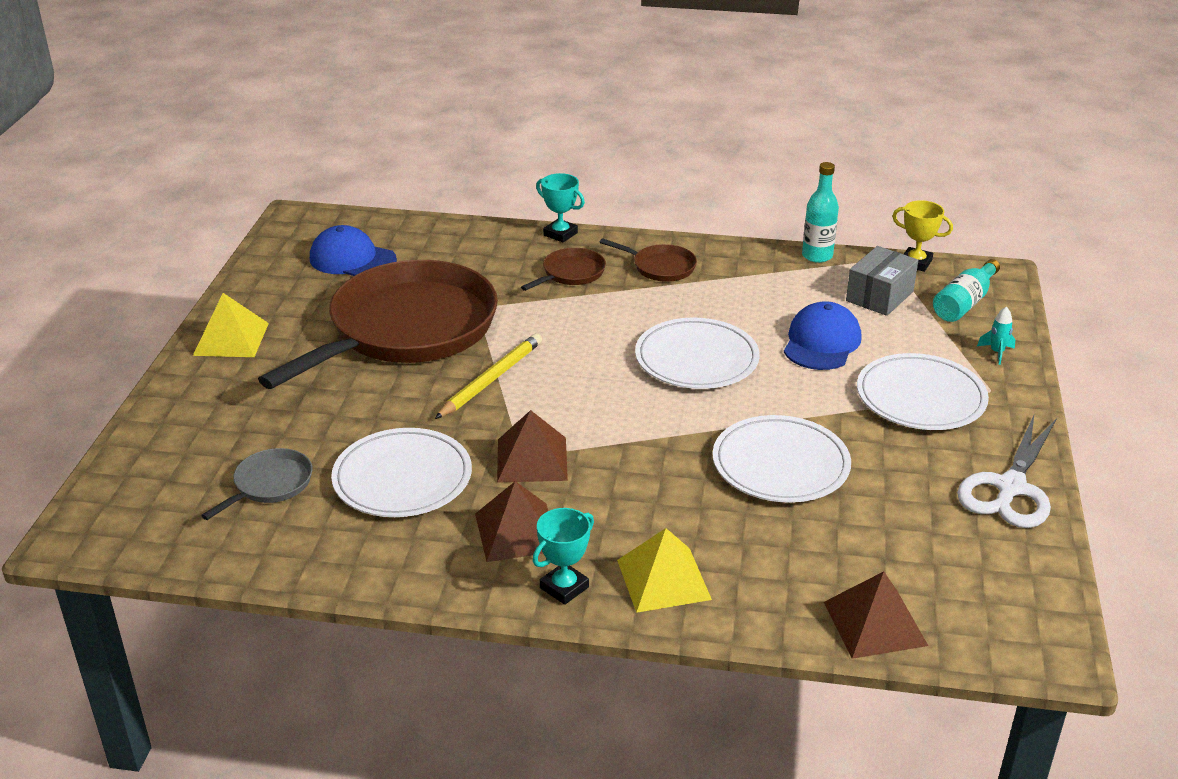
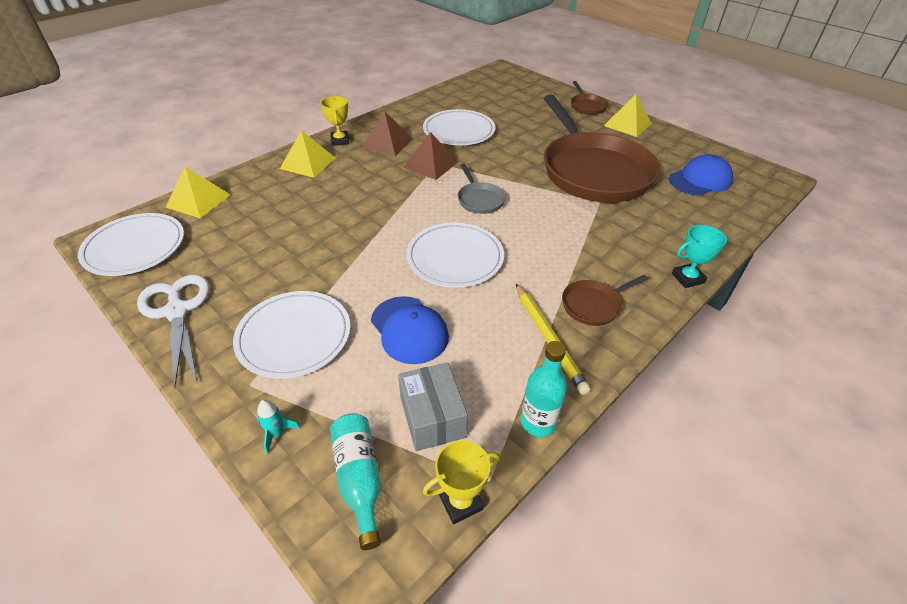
camera: 125 degrees right, 10 degrees up
(270, 485) = (491, 105): grey pan -> grey pan (479, 199)
(491, 379) = (514, 178): yellow pencil -> yellow pencil (548, 339)
(564, 587) = (340, 140): turquoise trophy -> yellow trophy
(571, 273) = (617, 256): brown pan -> brown pan (587, 106)
(780, 464) = (324, 234): white plate -> white plate (135, 247)
(874, 623) = (198, 200): brown pyramid -> yellow pyramid

